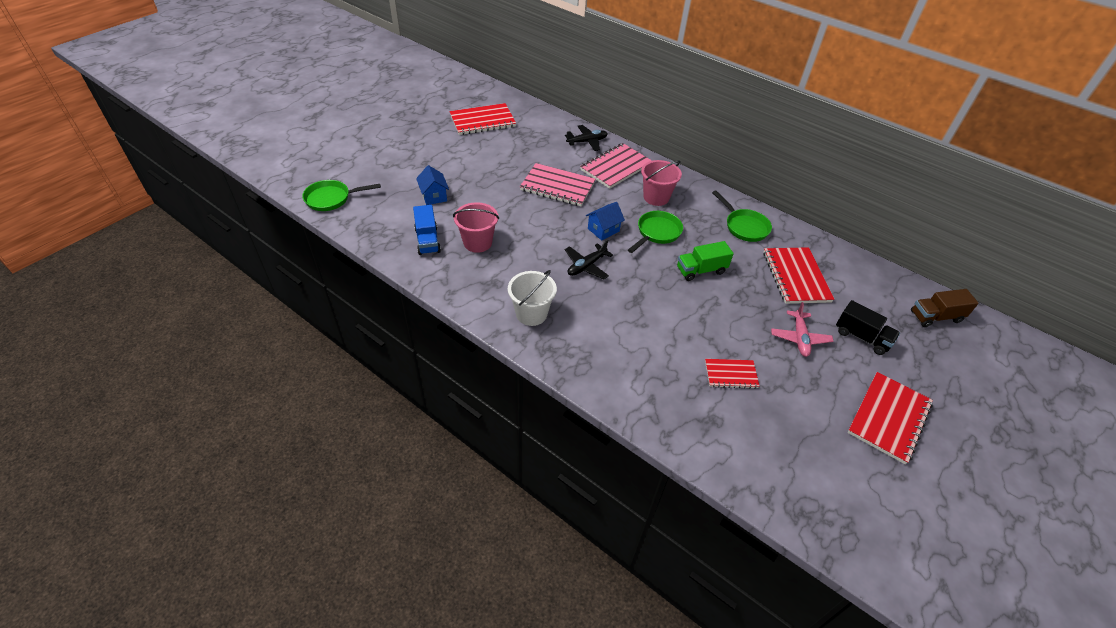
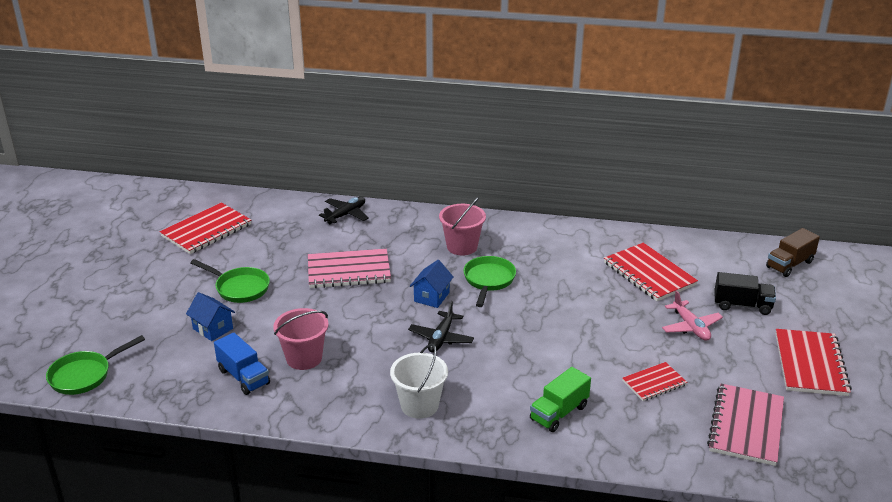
camera: 25 degrees left, 15 degrees down
(616, 167) = (397, 231): pink notebook -> pink notebook (746, 426)
(701, 270) = (558, 300): green truck -> green truck (559, 413)
(744, 227) = (569, 245): green pan -> green pan (239, 288)

